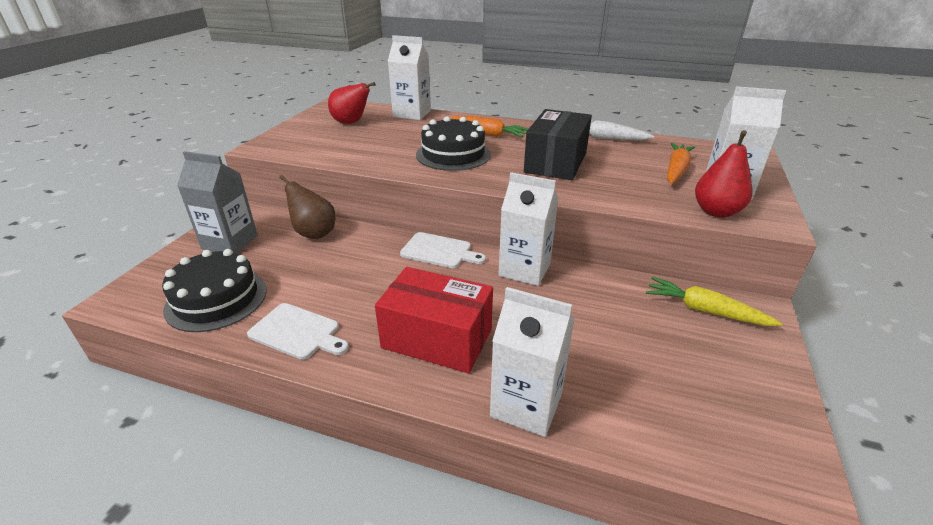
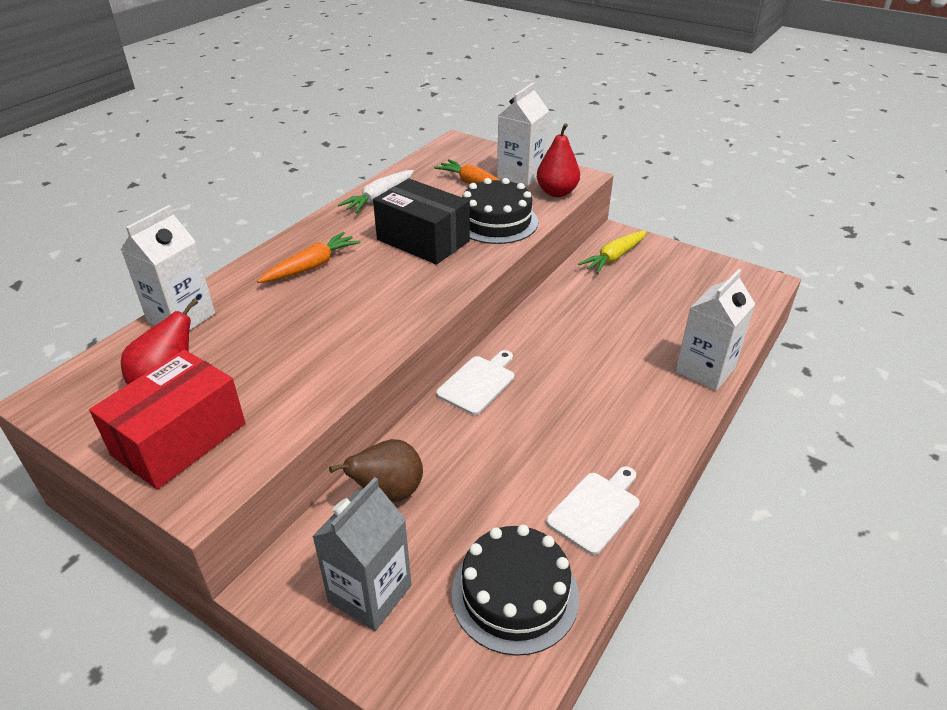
camera: 75 degrees left, 5 degrees up
(437, 338) = (622, 406): red box -> red box (179, 439)
(453, 154) = (359, 303): black cake -> black cake (496, 221)
(524, 269) = (532, 331): white carton -> none

